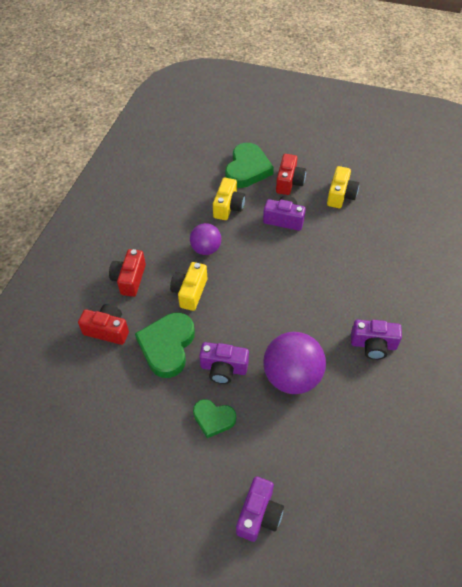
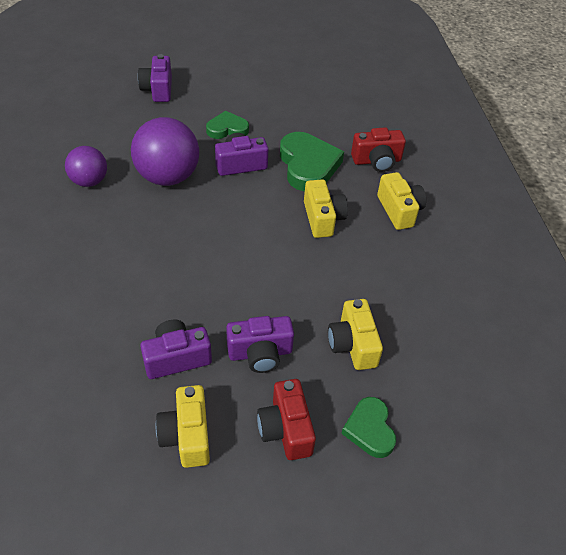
camera: 150 degrees right, 5 degrees down
(129, 279) = (399, 210): red camera -> yellow camera
(206, 249) = (340, 273): purple ball -> purple ball (89, 181)
(247, 169) = (369, 429): green heart -> green heart, size x0.59
(373, 345) = (85, 230): purple camera -> purple camera (176, 358)

